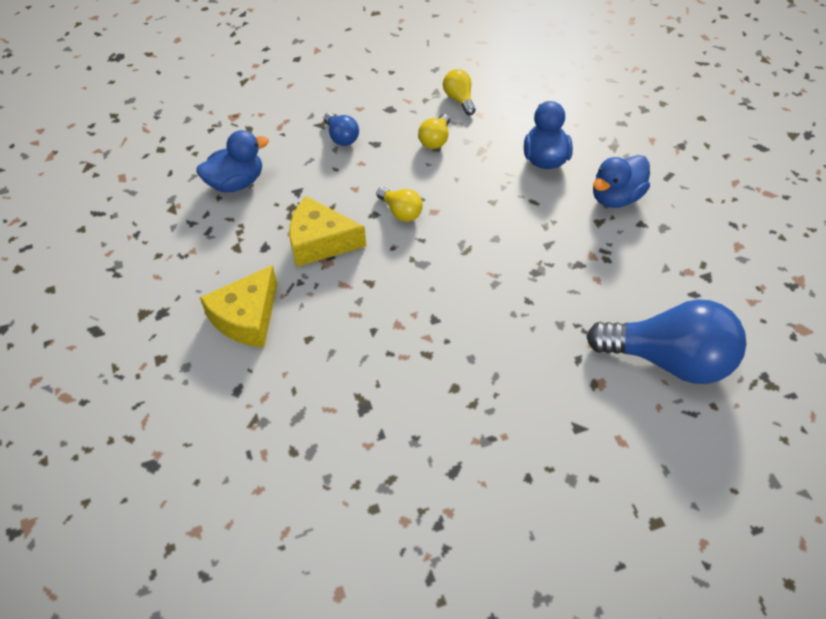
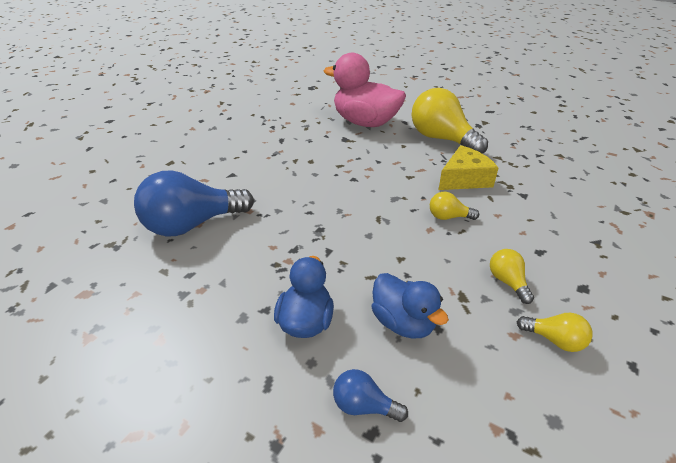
camera: 140 degrees right, 15 degrees down
(236, 183) = (560, 181): blue duck -> none
(247, 318) = (442, 139): yellow cheese -> yellow light bulb
(292, 428) = (365, 123): none -> pink duck
(341, 137) = (567, 241): blue light bulb -> blue light bulb (364, 406)

